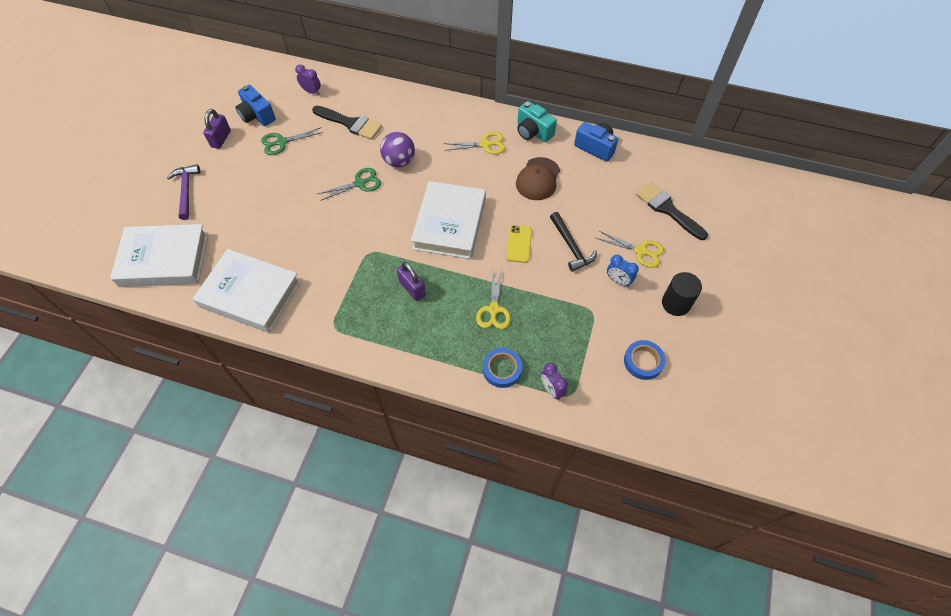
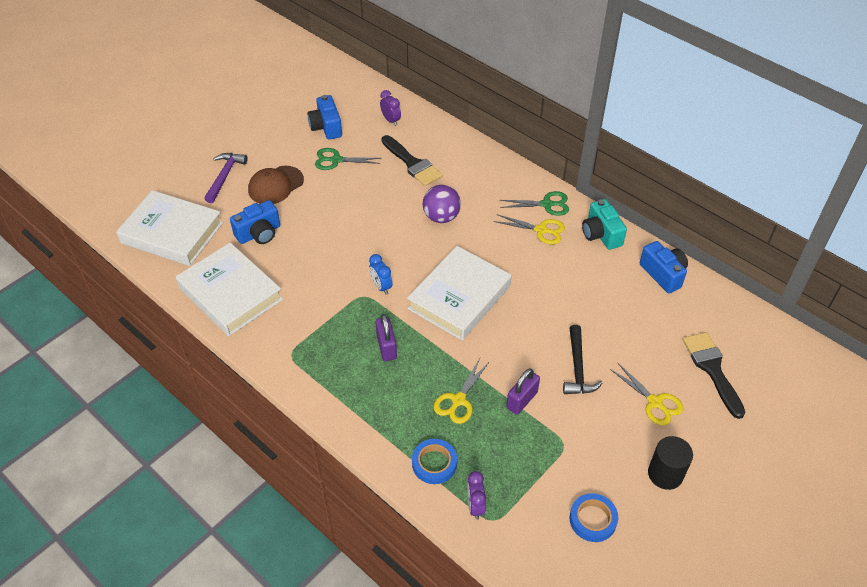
camera: 25 degrees right, 10 degrees down
(221, 139) = (281, 138): purple padlock -> purple padlock (521, 400)
(247, 231) = (259, 233): none -> blue camera
(359, 183) = (390, 225): green scissors -> green scissors (546, 204)
(519, 244) = (522, 344): yellow phone -> none
(538, 179) = (579, 285): brown cap -> brown cap (275, 185)
(618, 281) = (611, 424): blue clock -> blue clock (381, 286)

